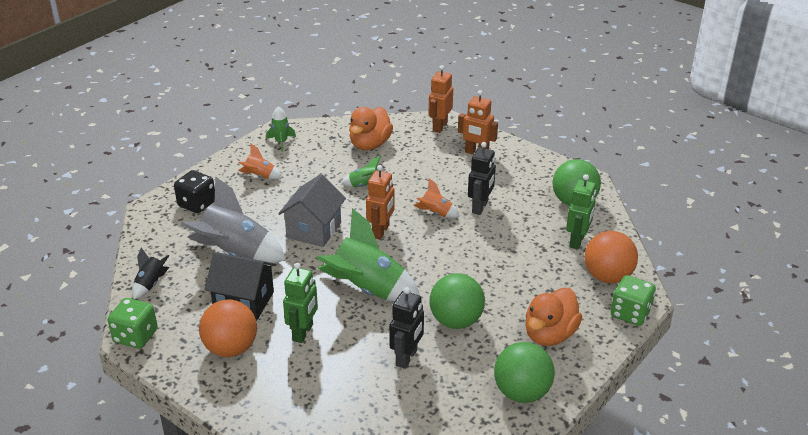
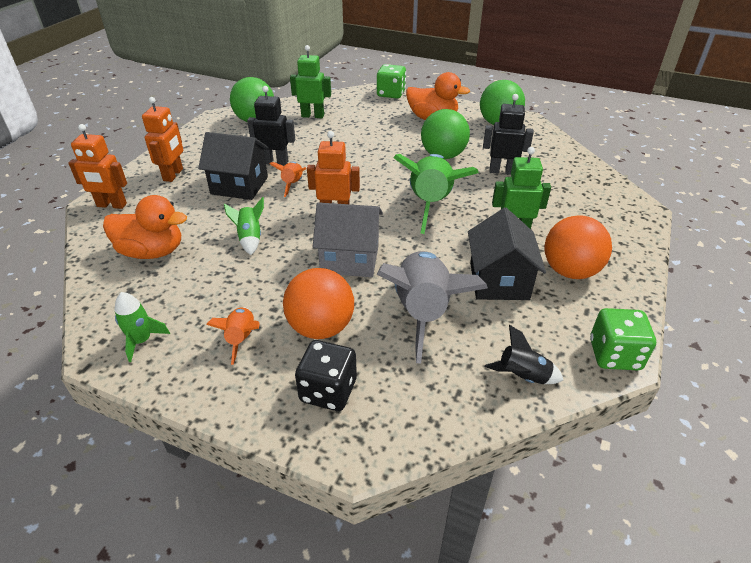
camera: 105 degrees left, 5 degrees up
(445, 185) = (239, 185): none -> black house
(607, 276) = (353, 103): orange ball -> orange ball (321, 327)

